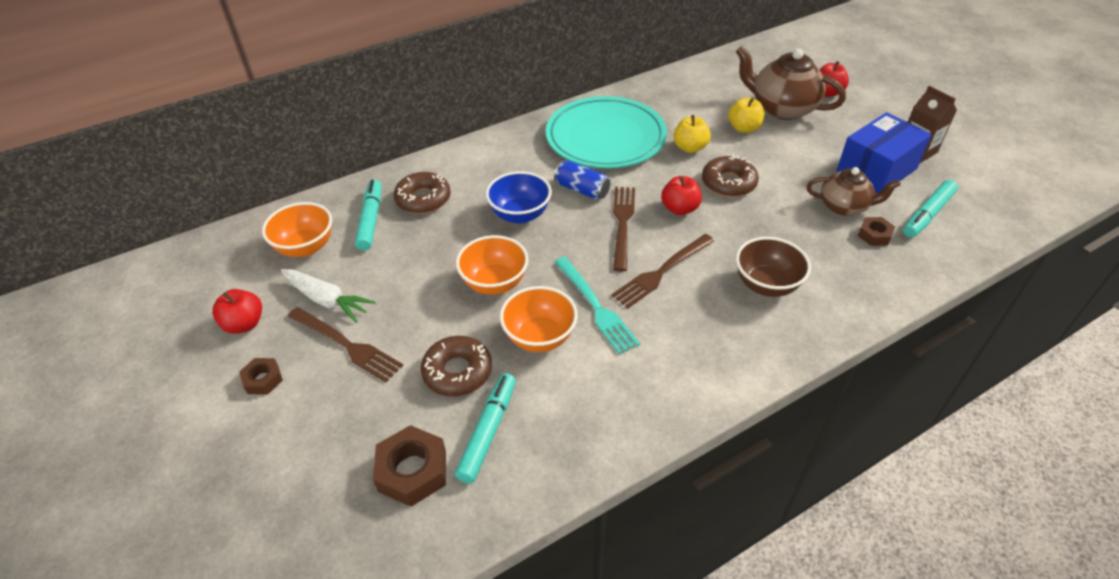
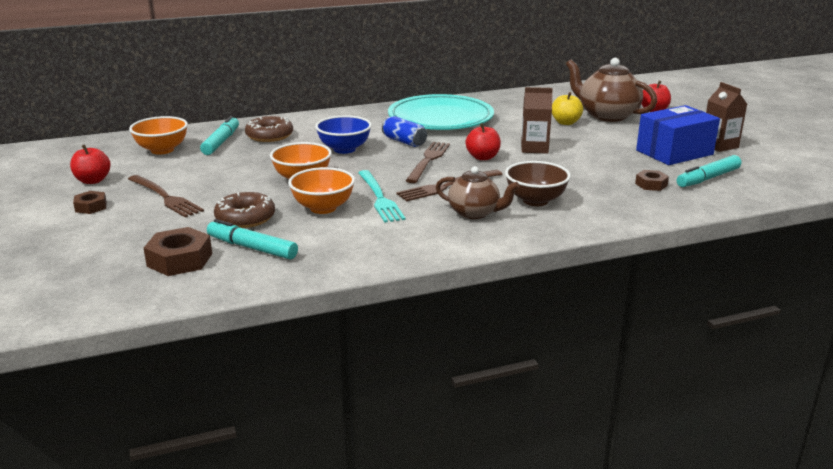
camera: 10 degrees right, 20 degrees down
(326, 300) = (163, 175): white carrot -> none
(488, 431) = (252, 248): turquoise marker -> turquoise marker turned 90 degrees counterclockwise
(690, 148) = (511, 128): yellow apple -> none
(728, 183) = (534, 148): brown donut -> brown carton
(844, 207) = (632, 168): brown teapot -> brown teapot (475, 213)

